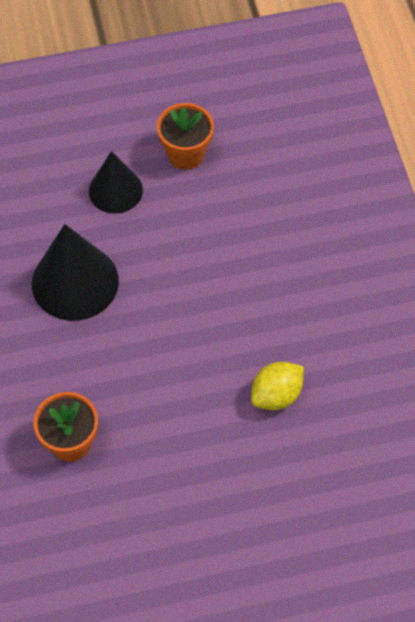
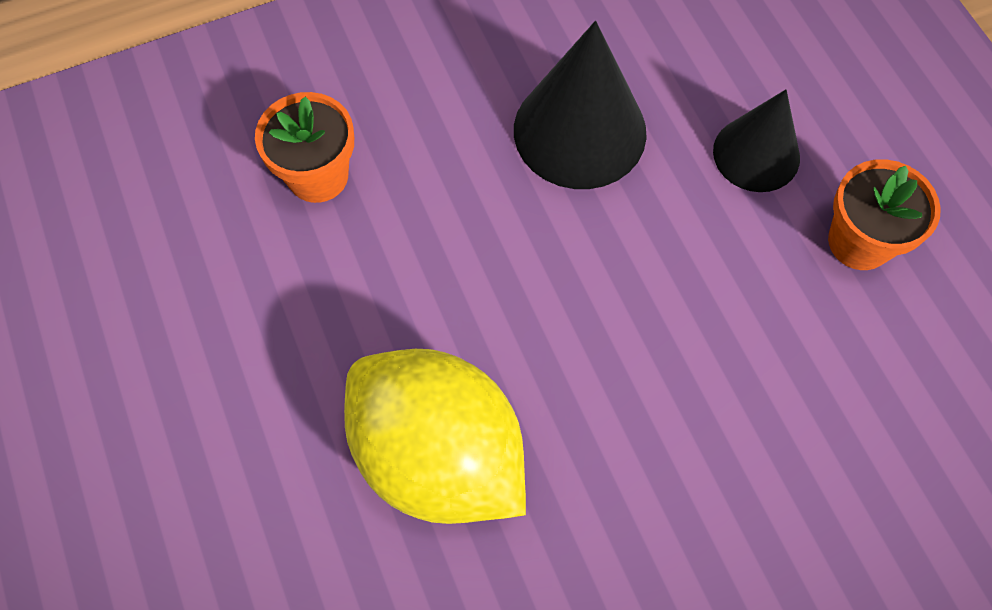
camera: 80 degrees right, 5 degrees up
(276, 395) = (438, 455): yellow lemon -> yellow lemon, size x1.97

